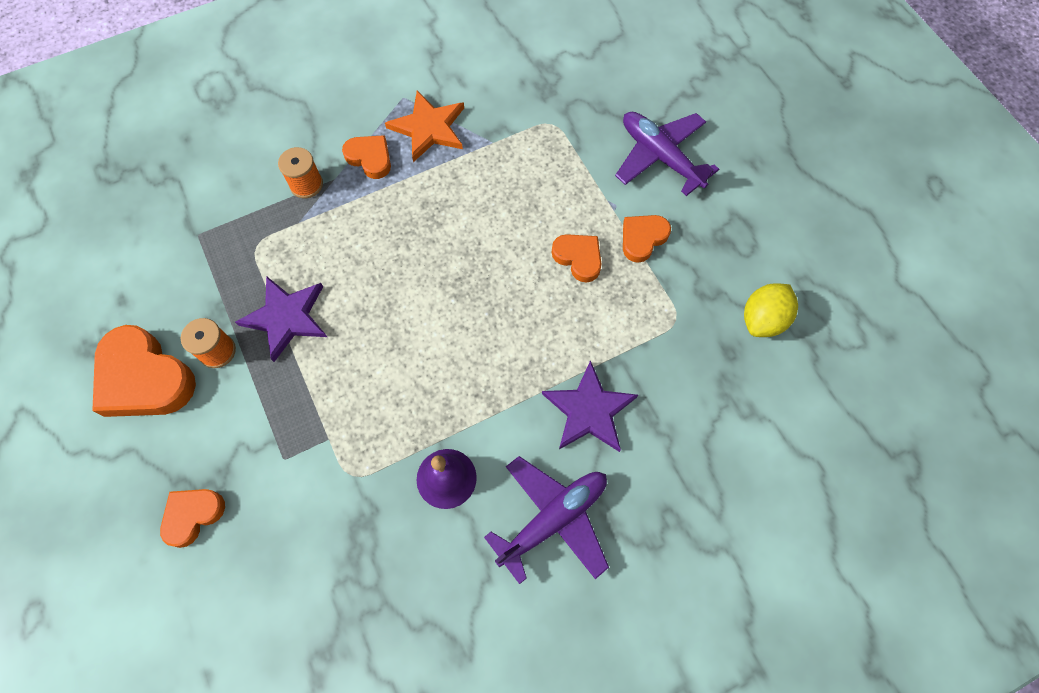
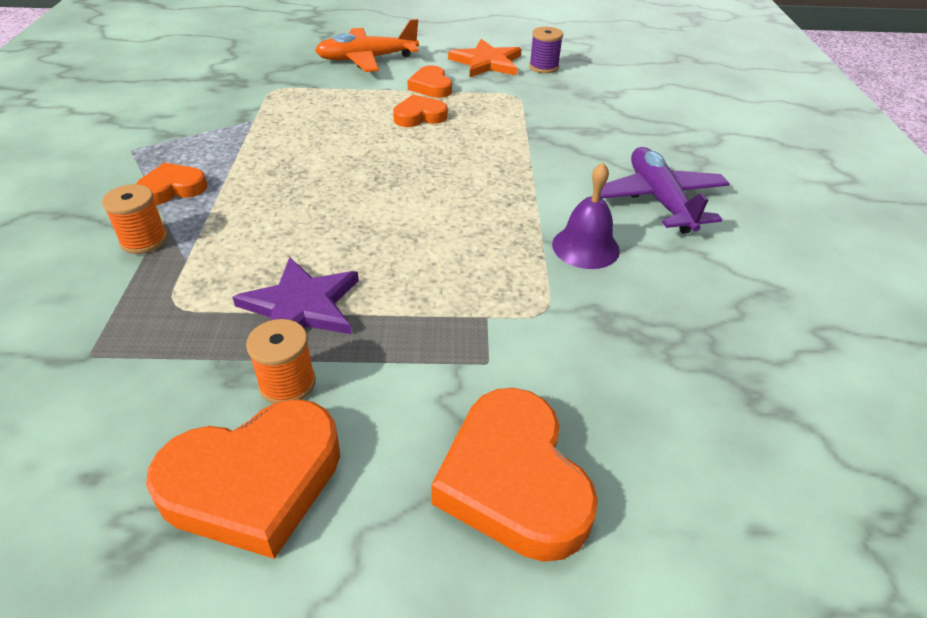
camera: 65 degrees left, 25 degrees down
(193, 515) = (513, 480): orange heart -> orange heart, size x1.78
(429, 128) = (189, 146): orange star -> orange star (486, 62)
(589, 410) = (567, 153): purple star -> none
(660, 157) = (367, 59): purple plane -> orange plane
(763, 319) = (543, 67): yellow lemon -> purple spool

